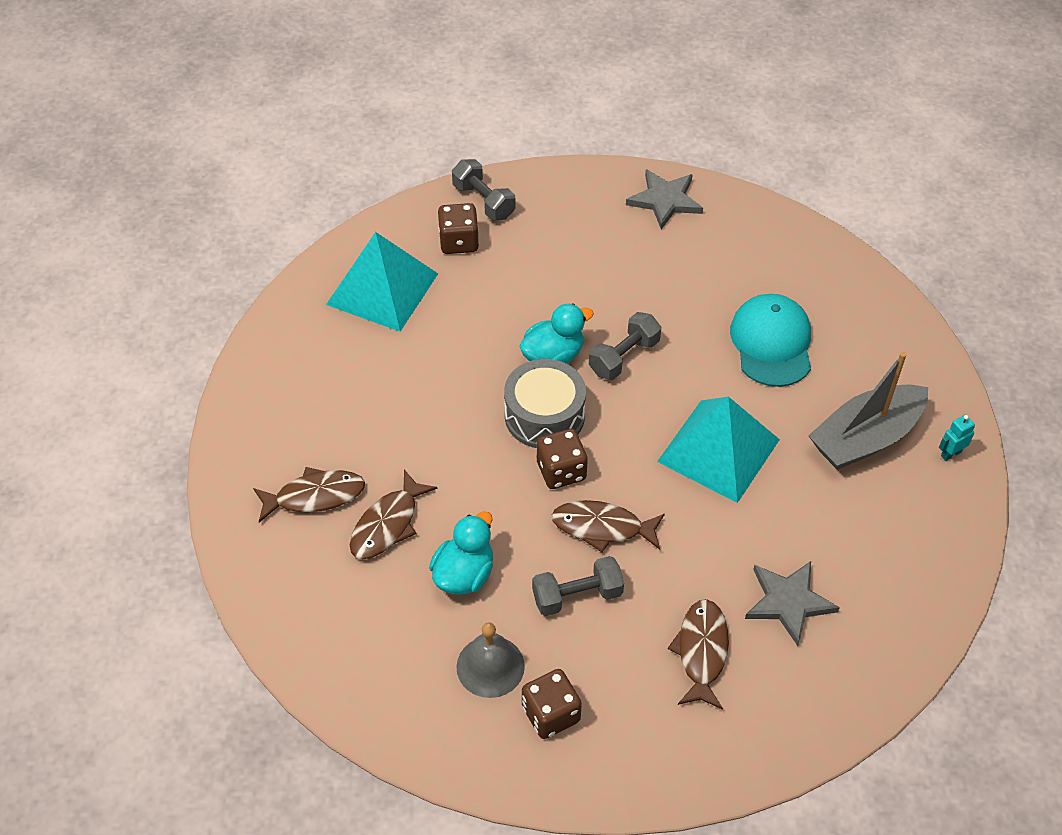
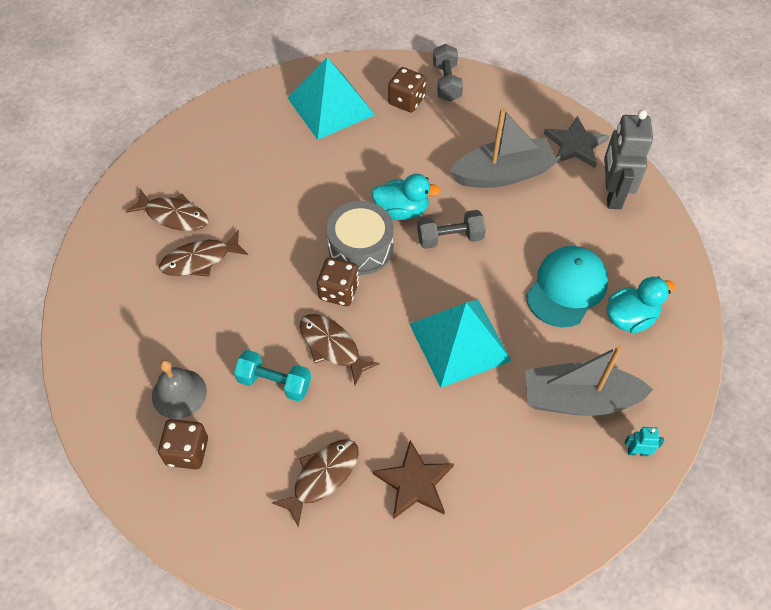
camera: 35 degrees right, 5 degrees up
(464, 574) = (217, 322): turquoise duck -> turquoise duck (630, 318)
(577, 596) = (274, 382): grey dumbbell -> turquoise dumbbell
(621, 265) = (503, 174): none -> grey boat
(739, 231) = (612, 194): none -> grey robot
(788, 602) = (414, 483): grey star -> brown star

